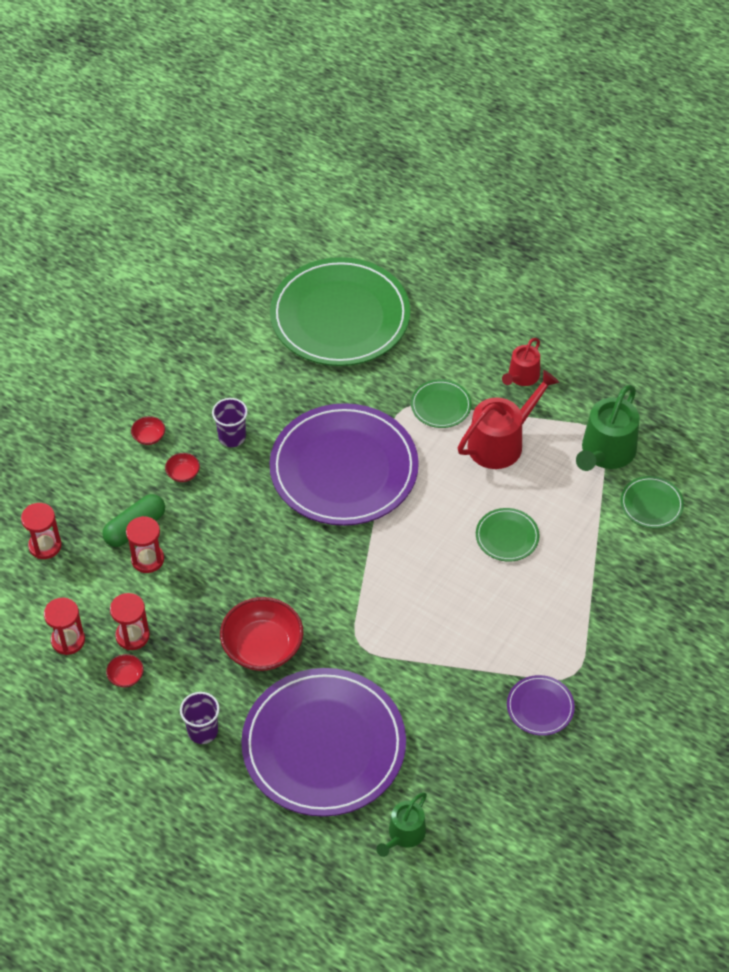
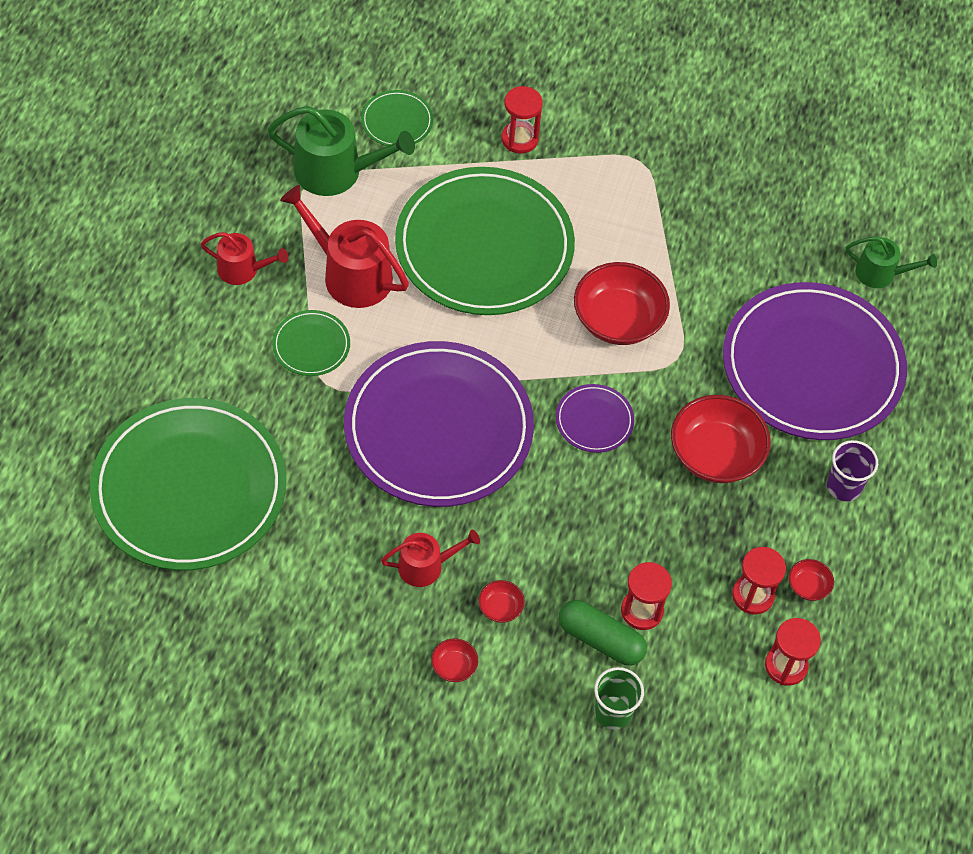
camera: 110 degrees left, 5 degrees up
(45, 546) = (663, 739): red hourglass -> red hourglass (519, 139)
(77, 521) = (613, 712): none -> green cup
(232, 437) = (426, 566): purple cup -> red watering can
(410, 613) = (618, 319): none -> red bowl
(507, 536) = (484, 246): green plate -> green plate, size x2.39
(540, 707) = (689, 183): purple plate -> purple plate (594, 420)

